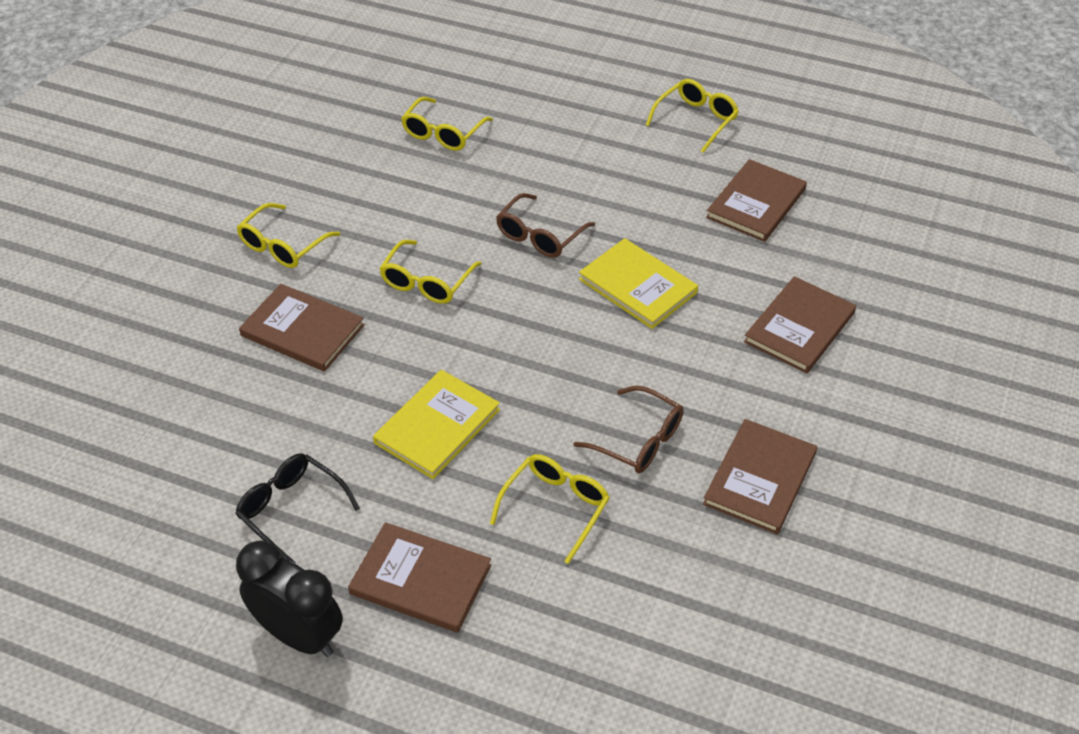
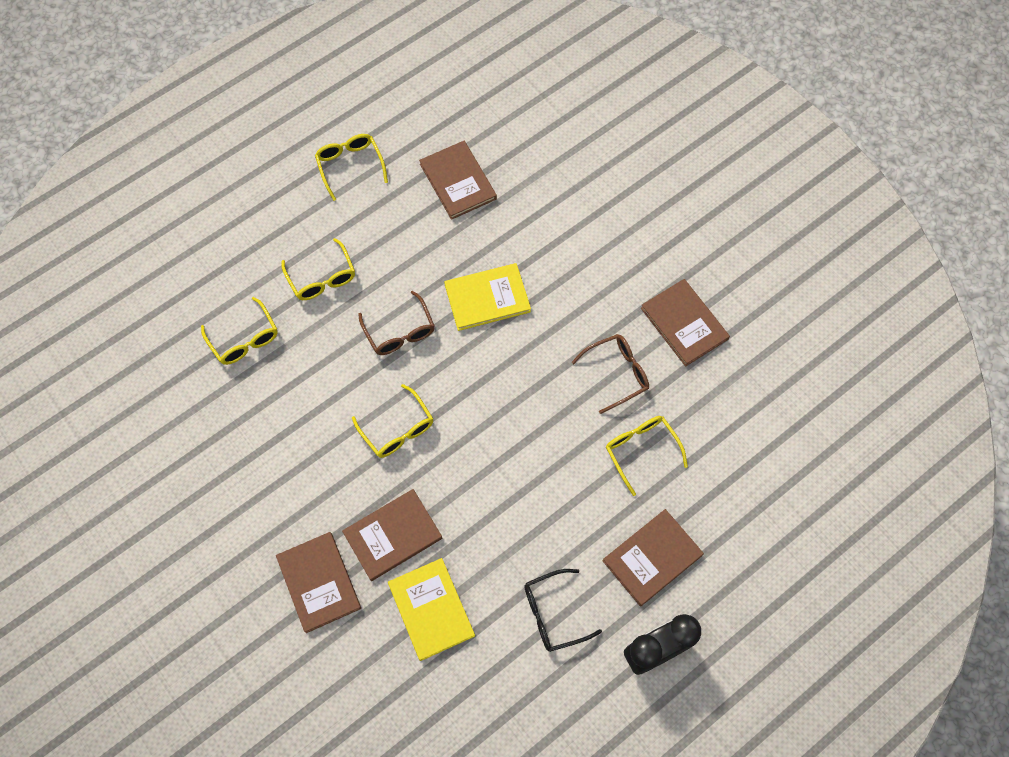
camera: 60 degrees left, 20 degrees up
(283, 245) = (294, 511): yellow glasses -> yellow glasses (322, 277)
(437, 426) = (535, 488): yellow book -> yellow book (431, 609)
(799, 327) = (582, 227): brown book -> brown book (319, 582)

